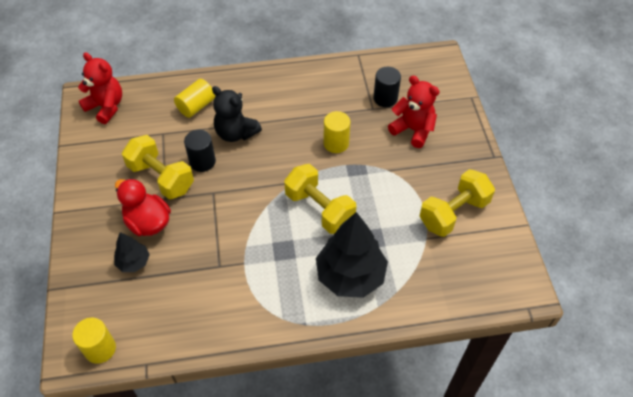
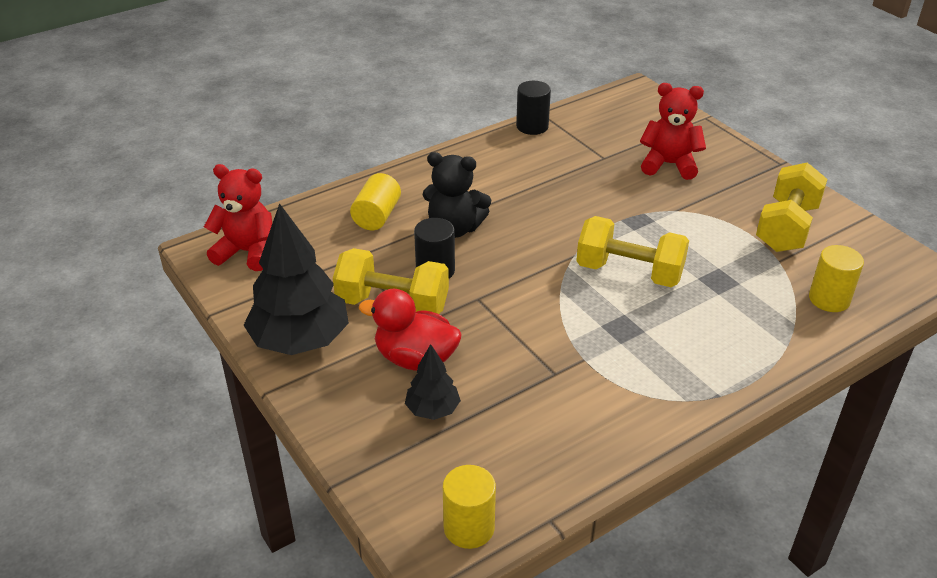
camera: 25 degrees left, 15 degrees down
(336, 143) = (590, 202): yellow cylinder -> yellow cylinder (829, 299)
(350, 275) = (727, 326): black tree -> black tree (300, 340)
(385, 98) = (610, 144): black cylinder -> black cylinder (532, 126)

